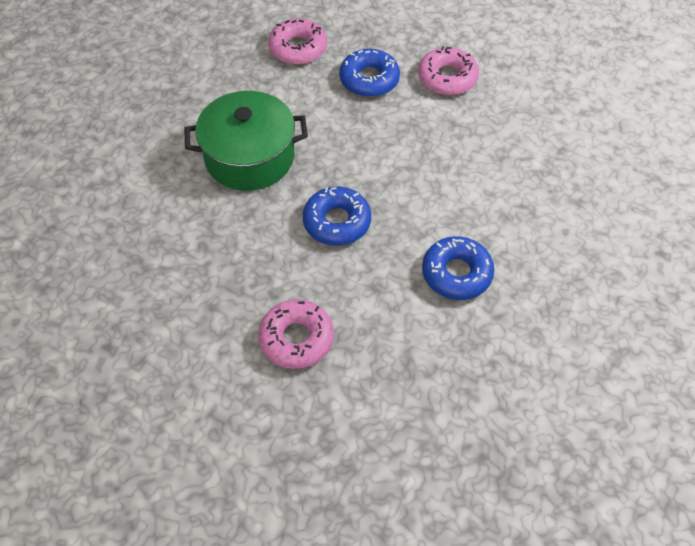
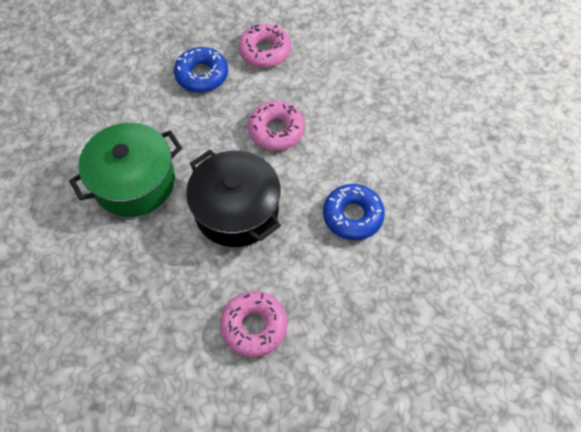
camera: 25 degrees left, 5 degrees up
(298, 48) = (127, 68): pink donut -> pink donut (276, 130)
(337, 222) = (236, 210): blue donut -> black pot

